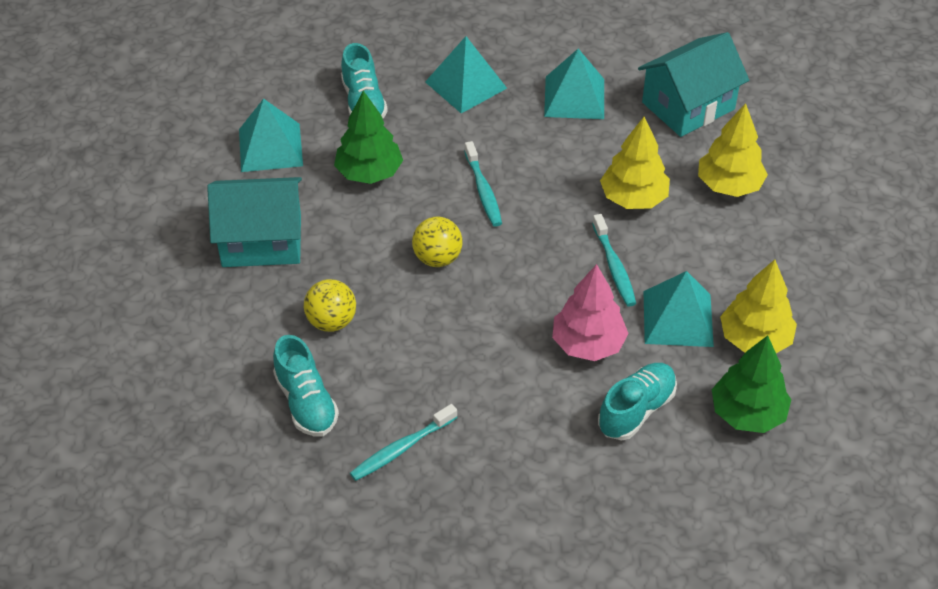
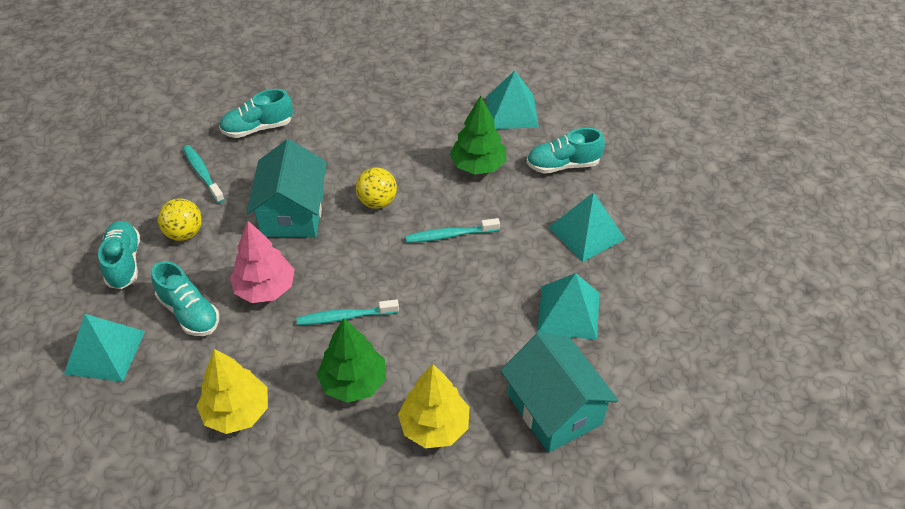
camera: 95 degrees right, 0 degrees up
(262, 241) = (413, 107): turquoise house -> turquoise house (292, 213)
(331, 321) = (326, 141): yellow ball -> yellow ball (184, 233)
(571, 499) = (124, 262): none -> turquoise shoe
(633, 198) = (426, 342): yellow tree -> none
(678, 318) = (276, 356): turquoise pyramid -> turquoise pyramid (105, 352)
(747, 413) = (159, 391): green tree -> green tree (353, 382)

